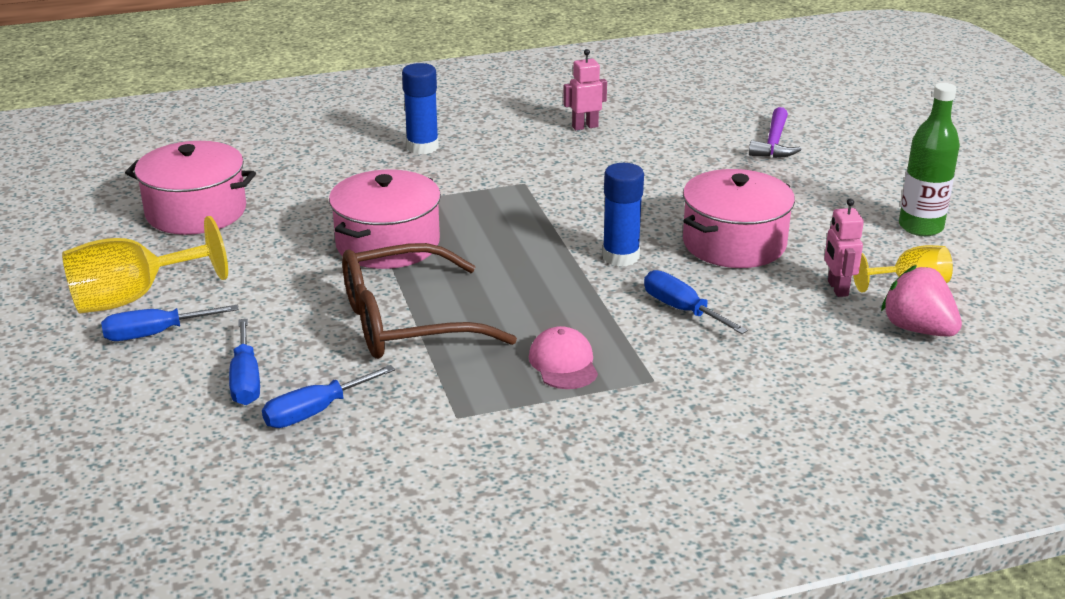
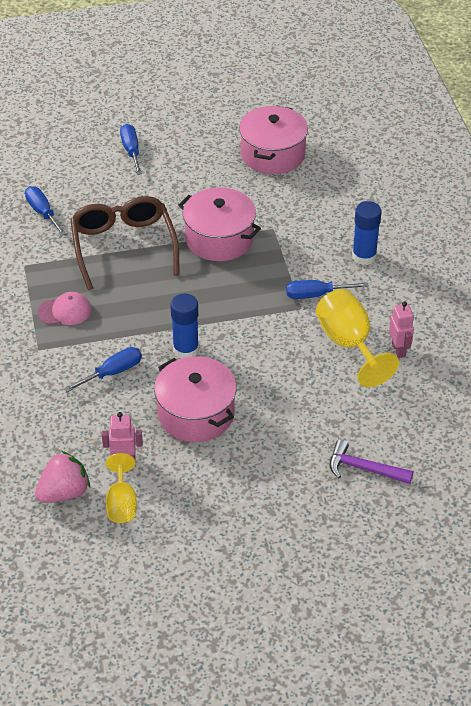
camera: 95 degrees right, 15 degrees up
(133, 298) = (171, 139): yellow goblet -> yellow goblet (349, 344)
(246, 380) = (78, 186): blue screwdriver -> blue screwdriver (316, 295)
(920, 227) = (205, 534): green bottle -> none

